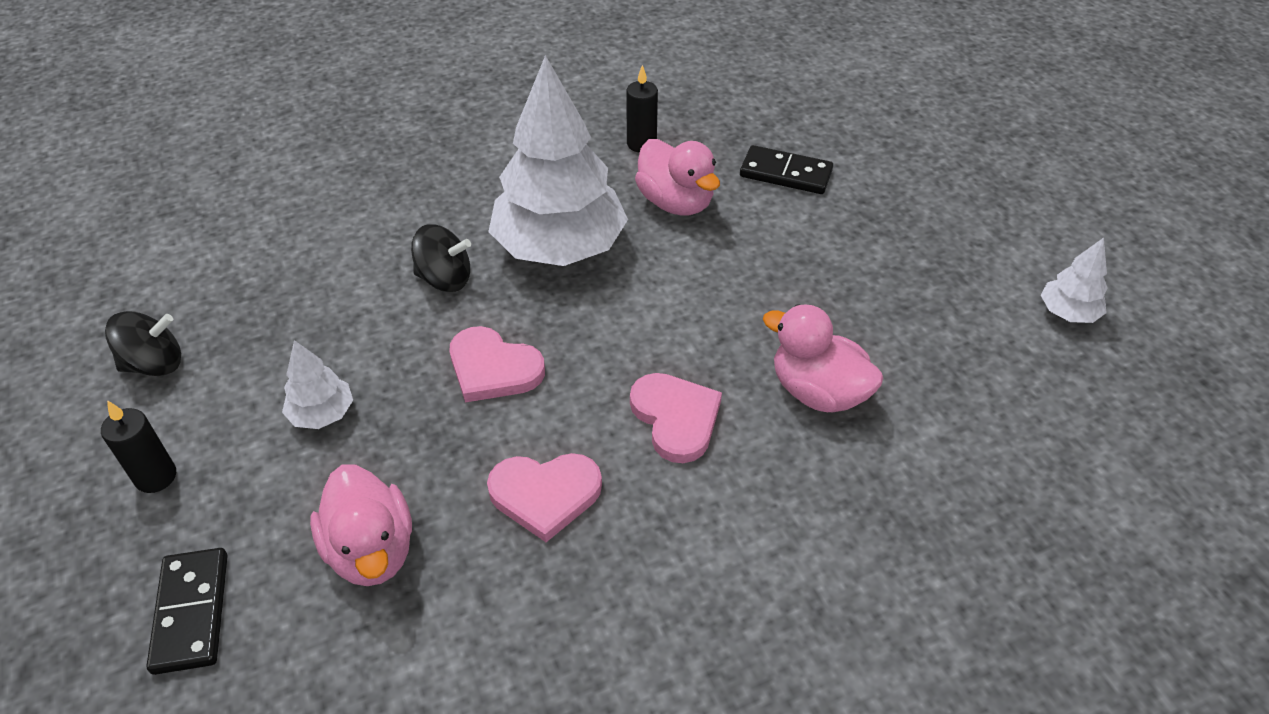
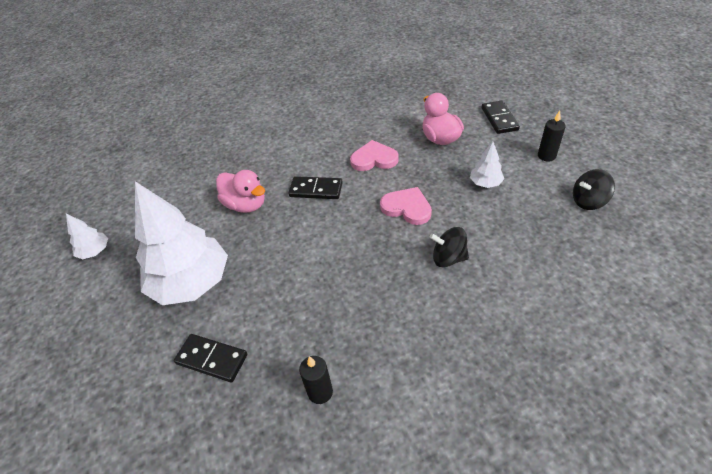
camera: 175 degrees left, 0 degrees up
(560, 248) = (379, 284): white tree -> white tree (191, 282)
(676, 202) = (299, 326): pink duck -> none
(676, 418) = (316, 190): pink heart -> black domino

